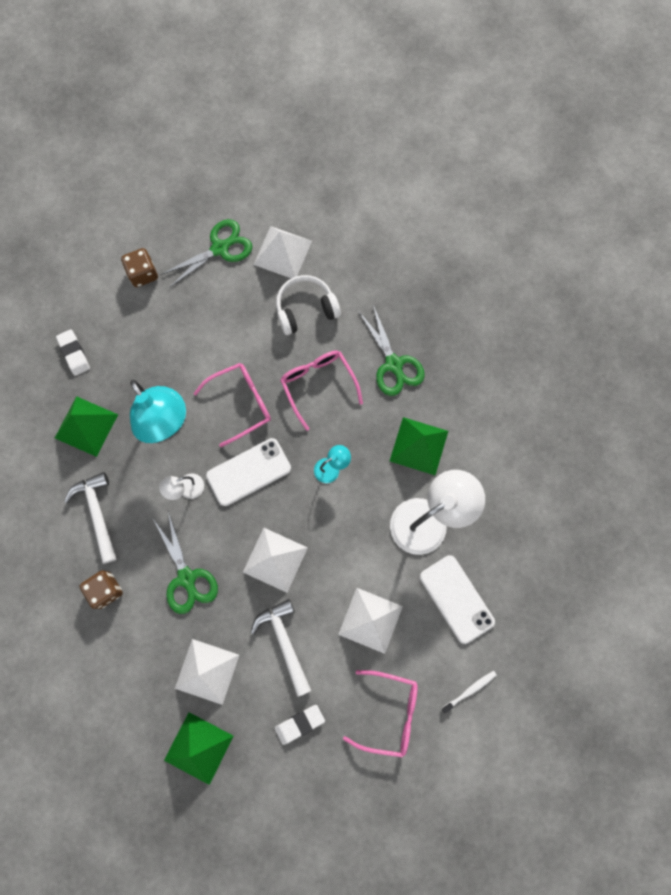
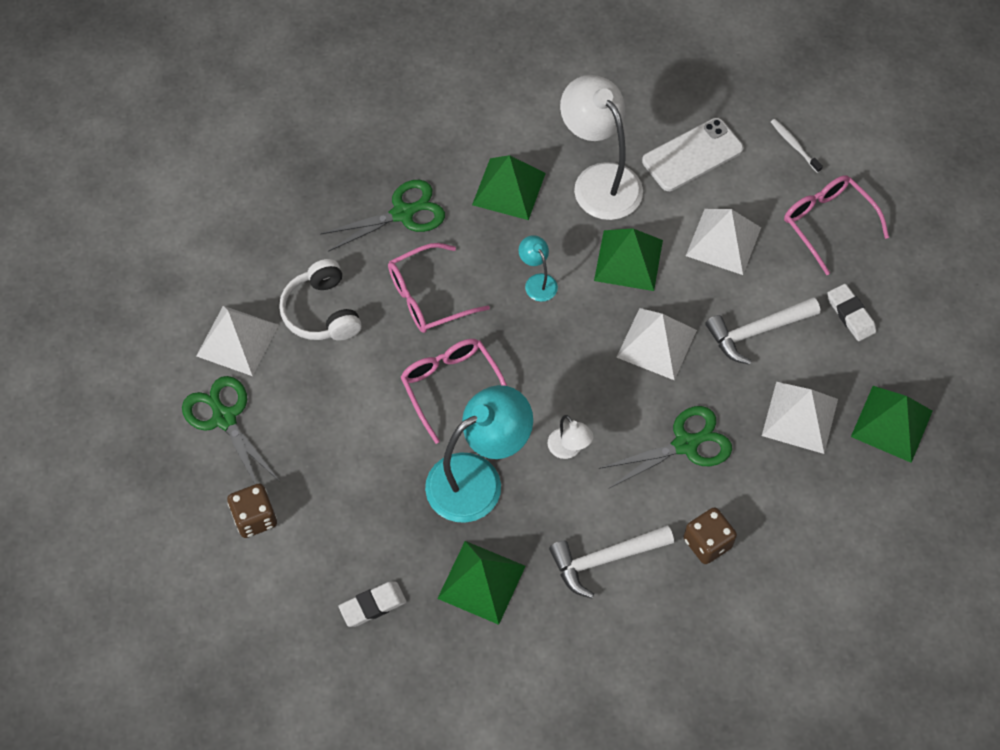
camera: 90 degrees left, 15 degrees down
(249, 472) = (544, 375): white phone -> none
(352, 540) = (628, 260): none -> green pyramid
(389, 712) = (827, 223): pink glasses -> pink glasses turned 45 degrees counterclockwise

